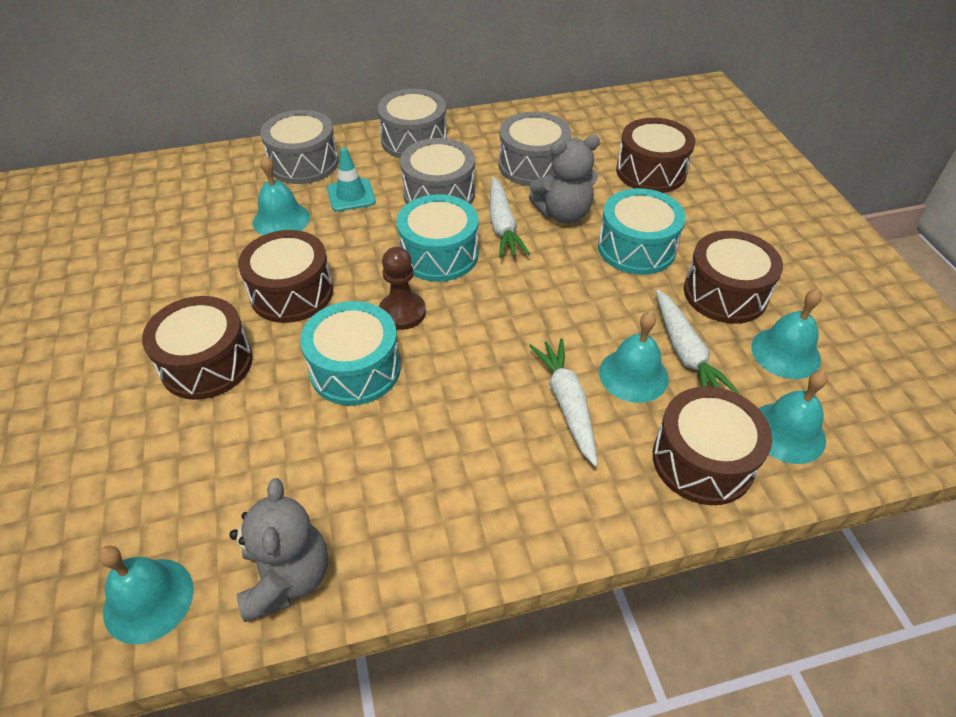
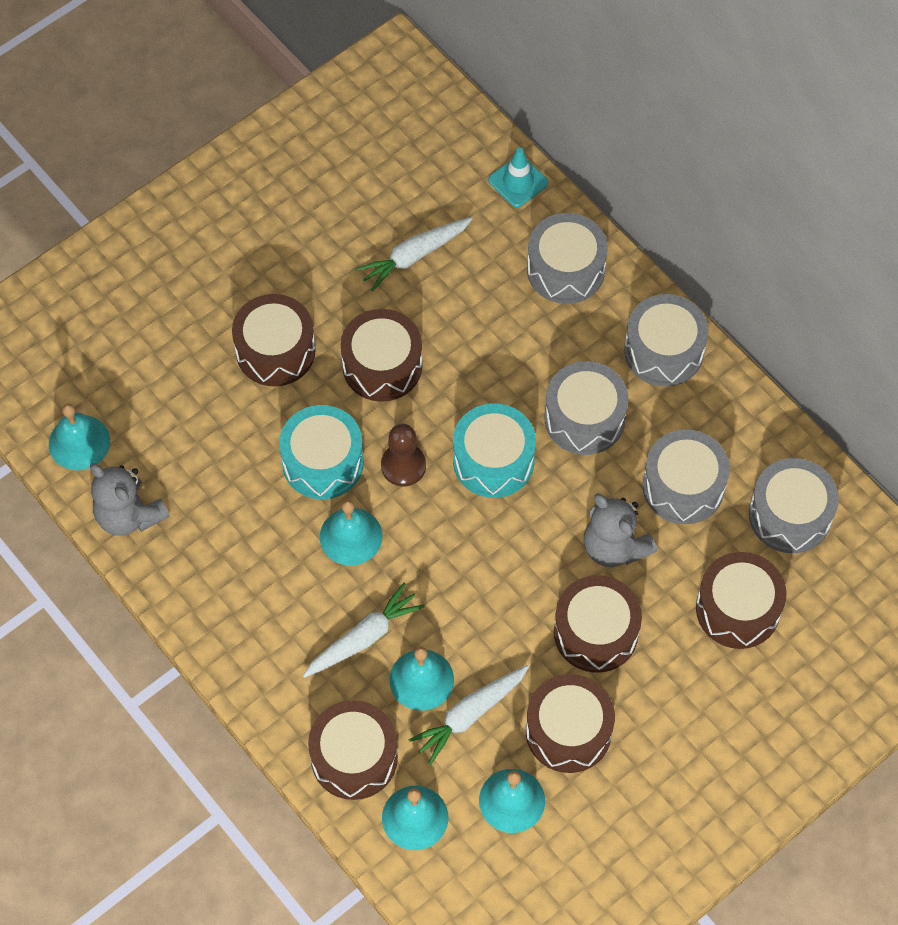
camera: 65 degrees right, 15 degrees up
(281, 219) = (470, 300): turquoise bell -> turquoise bell (351, 536)
(287, 578) = (129, 515): grey teddy bear -> grey teddy bear turned 75 degrees clockwise
(351, 195) = (538, 340): turquoise traffic cone -> turquoise traffic cone (518, 181)
(502, 226) = (565, 498): white carrot -> white carrot (414, 256)
(586, 128) = (790, 515): none -> grey drum
(636, 248) = (595, 632): turquoise drum -> brown drum

